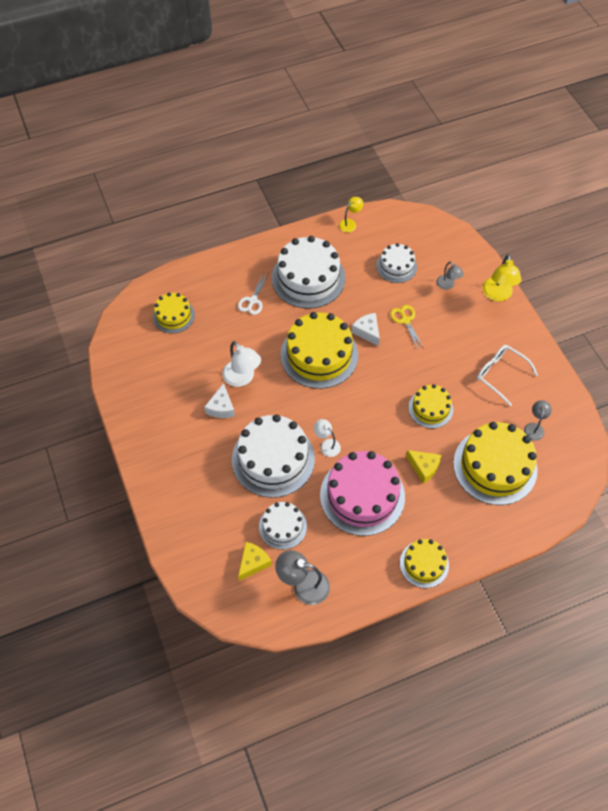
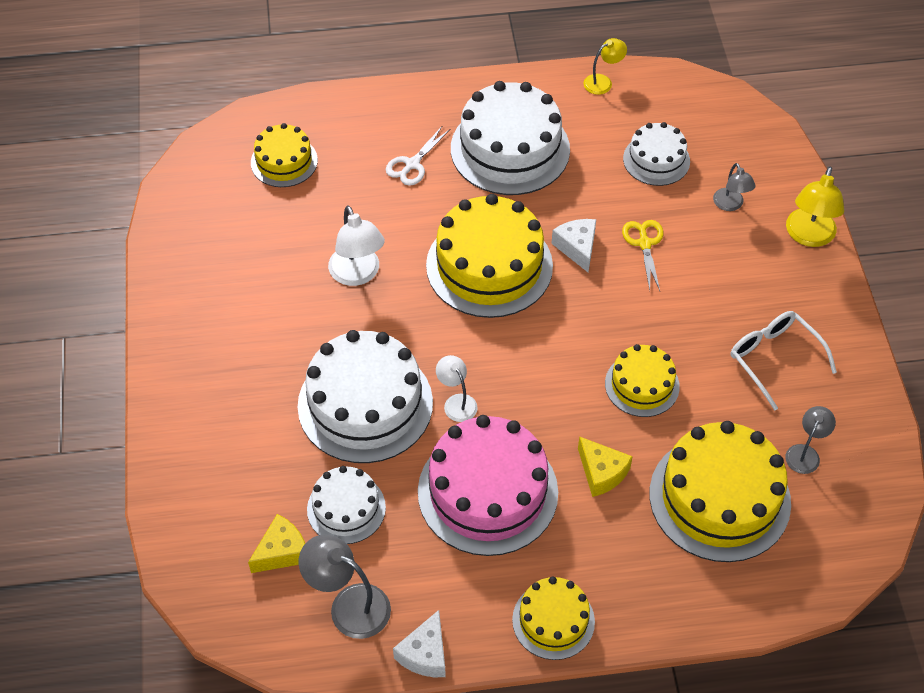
camera: 15 degrees right, 5 degrees down
(221, 407) = (311, 310): white cheese -> white cheese (425, 654)

